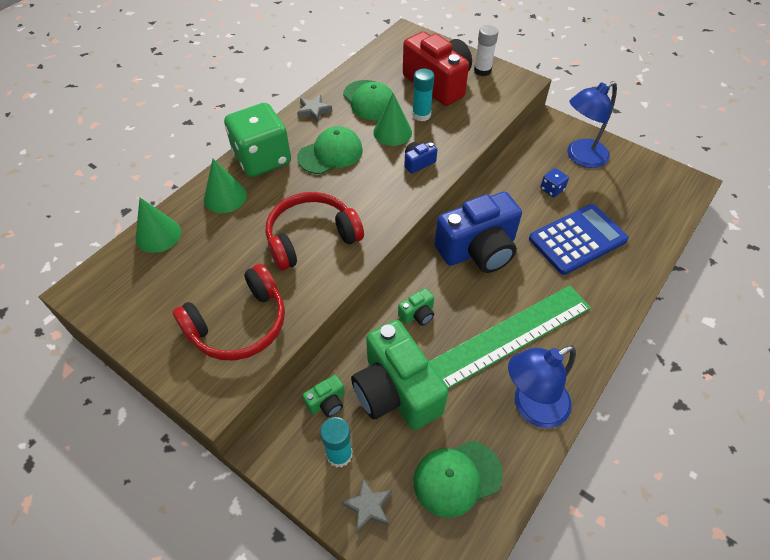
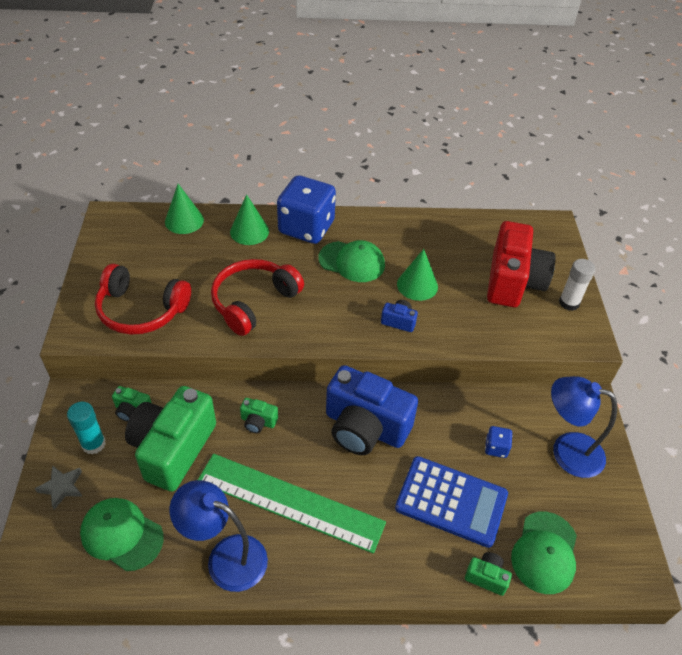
camera: 50 degrees right, 5 degrees down
(262, 159) = (306, 228): green dice -> blue dice
(311, 238) = (254, 302): red headphones -> red headphones turned 75 degrees counterclockwise
(314, 111) = (389, 224): grey star -> none
(369, 100) = (439, 250): green cap -> green cap (545, 552)
(421, 115) = (459, 292): turquoise glue stick -> none
(647, 257) = (486, 577): none -> green camera

